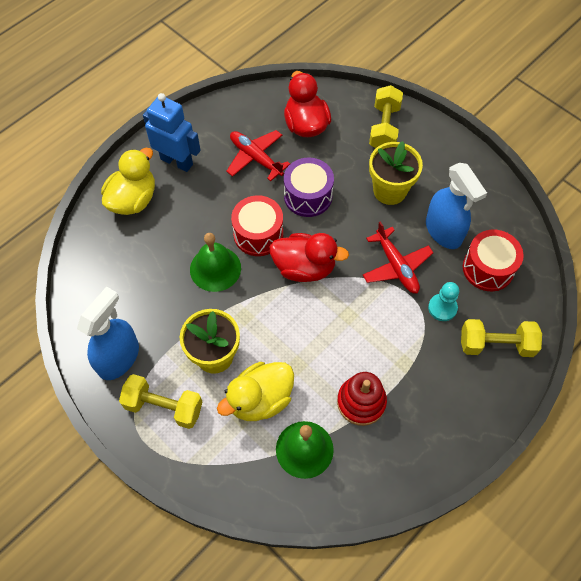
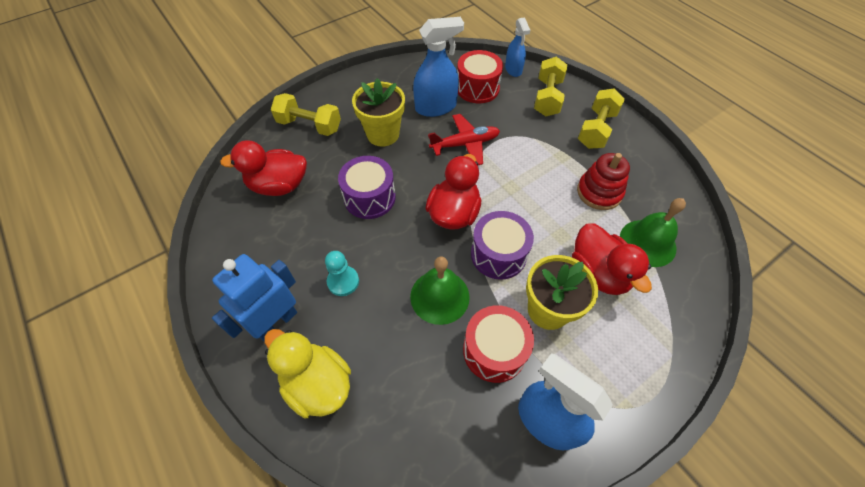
camera: 80 degrees left, 5 degrees down
(164, 407) = (609, 371): yellow dumbbell -> yellow dumbbell (596, 129)
(255, 158) = (304, 237): red plane -> none
(258, 234) = (405, 248): red drum -> red drum (494, 350)
(260, 399) = (598, 273): yellow duck -> red duck
(265, 310) = (498, 254): none -> purple drum
(442, 308) = (511, 122): turquoise pawn -> turquoise pawn (343, 281)
(535, 303) = (513, 70): none -> blue spray bottle

